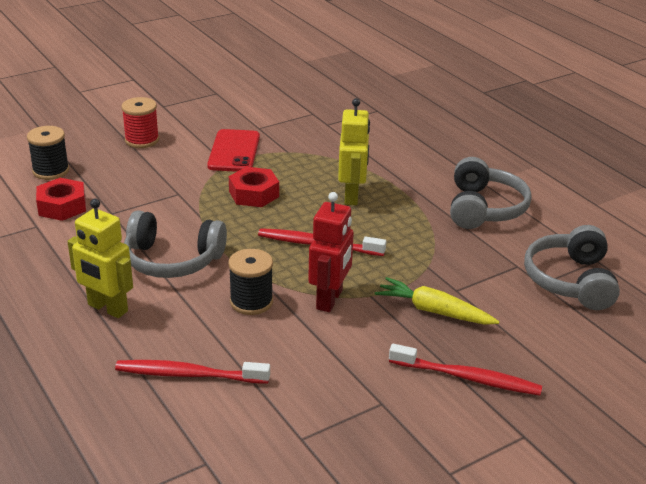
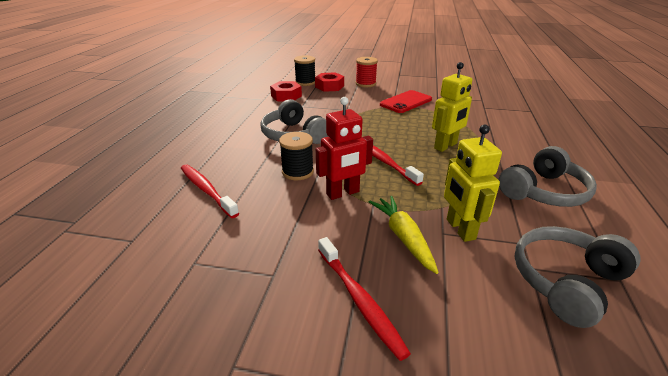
camera: 45 degrees right, 0 degrees up
(107, 308) = (229, 142): yellow robot -> yellow robot (460, 229)
(254, 194) = (385, 123): red nut -> red nut (329, 86)

